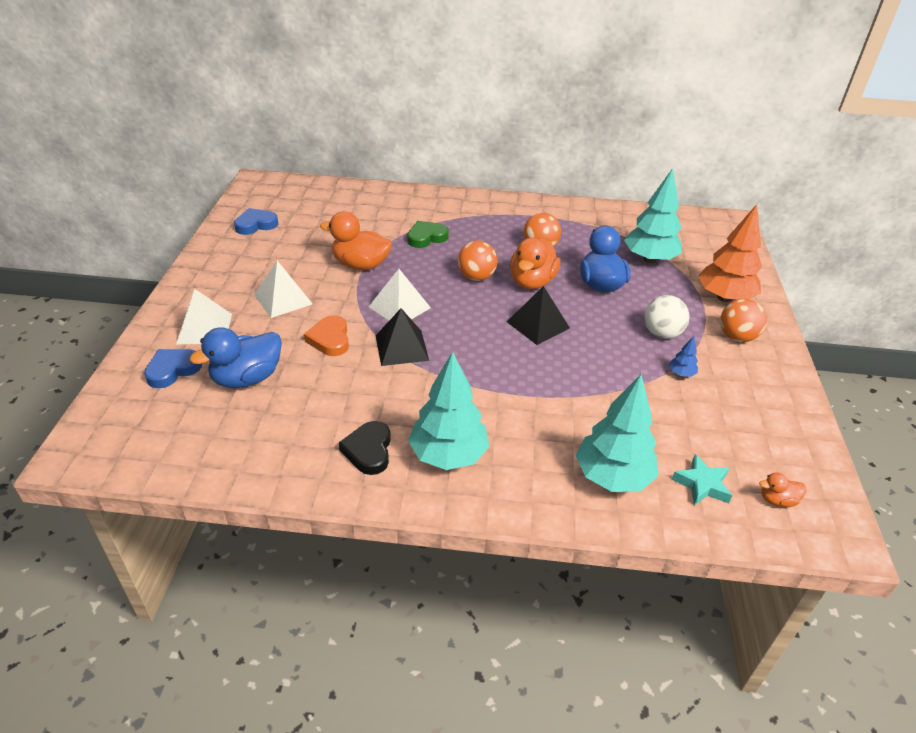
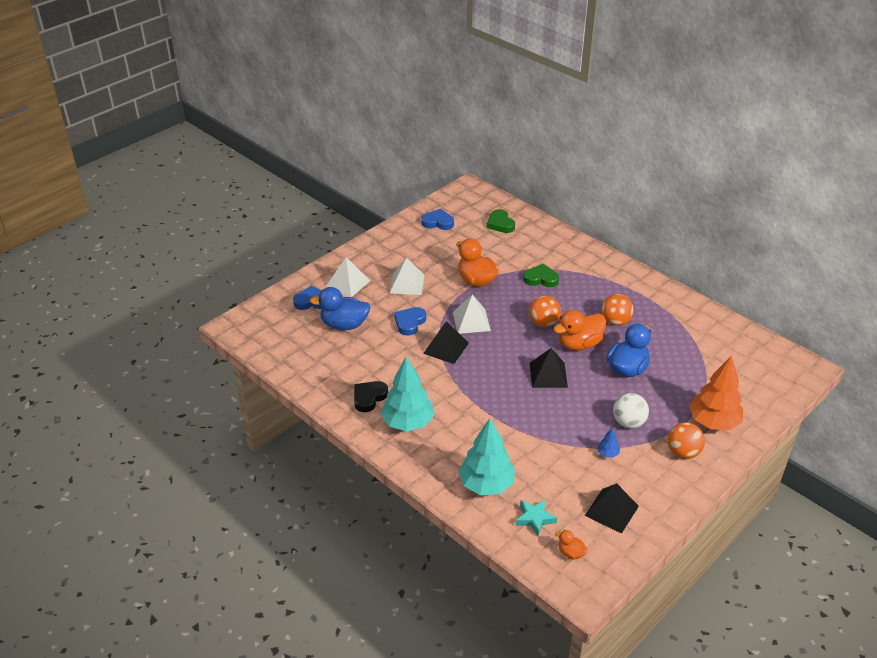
camera: 40 degrees right, 0 degrees up
(328, 203) = (500, 224): none -> green heart
(330, 339) = (409, 323): orange heart -> blue heart
(649, 259) = (691, 367): turquoise tree -> none
(754, 429) = (611, 510): none -> black pyramid

